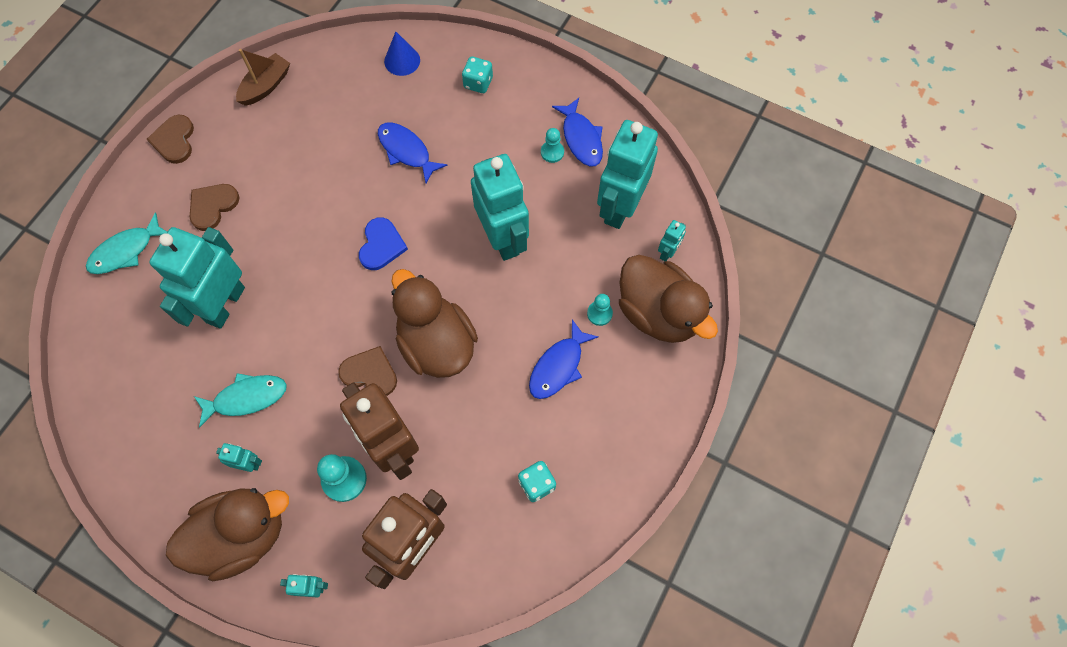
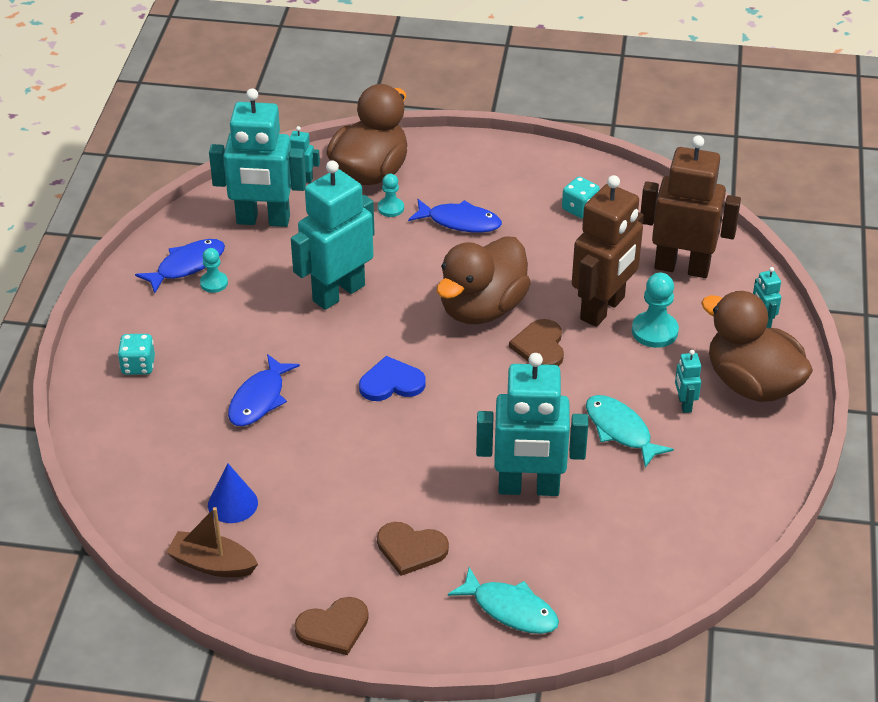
camera: 110 degrees left, 25 degrees down
(402, 60) = (126, 443): blue cone -> blue cone (232, 504)

